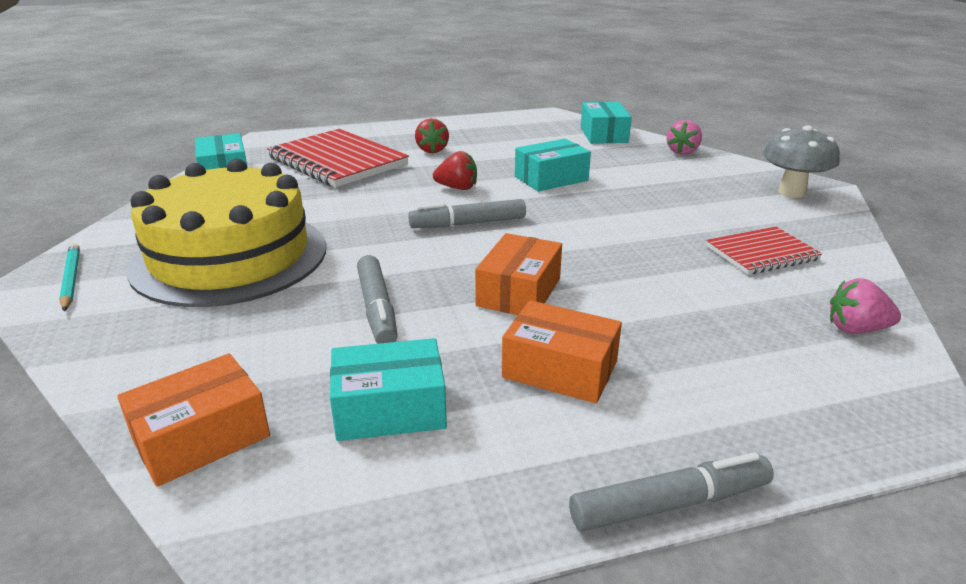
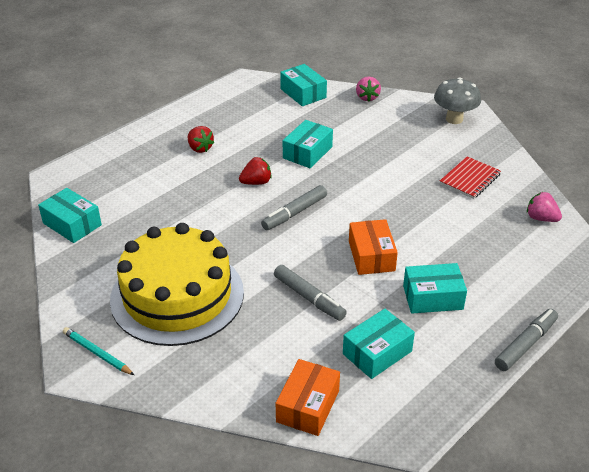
camera: 30 degrees left, 10 degrees up
(337, 161) = (143, 183): red notebook -> none
(560, 369) = (432, 297): orange box -> turquoise box
(856, 329) = (541, 218): pink strawberry -> pink strawberry turned 60 degrees clockwise

